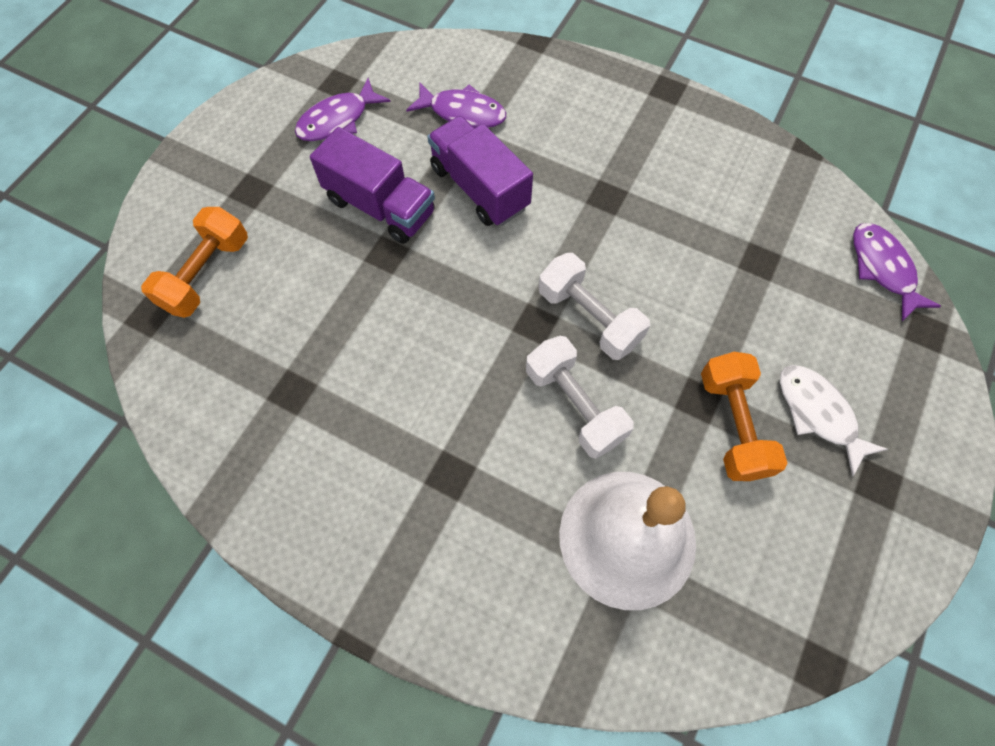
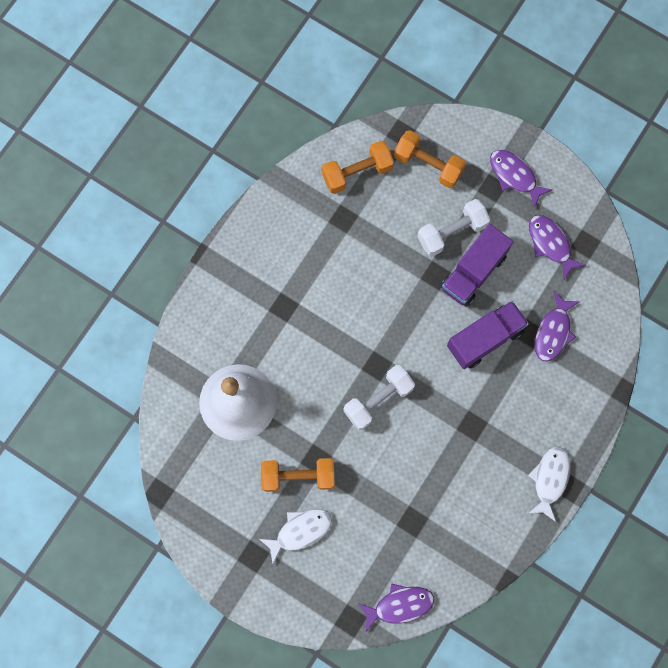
camera: 95 degrees right, 10 degrees up
(211, 376) = (357, 172): none -> orange dumbbell
(234, 164) = (515, 176): none -> purple fish
(574, 405) = (319, 383): white dumbbell -> white dumbbell (452, 232)
(663, 109) = (550, 479): none -> white fish

